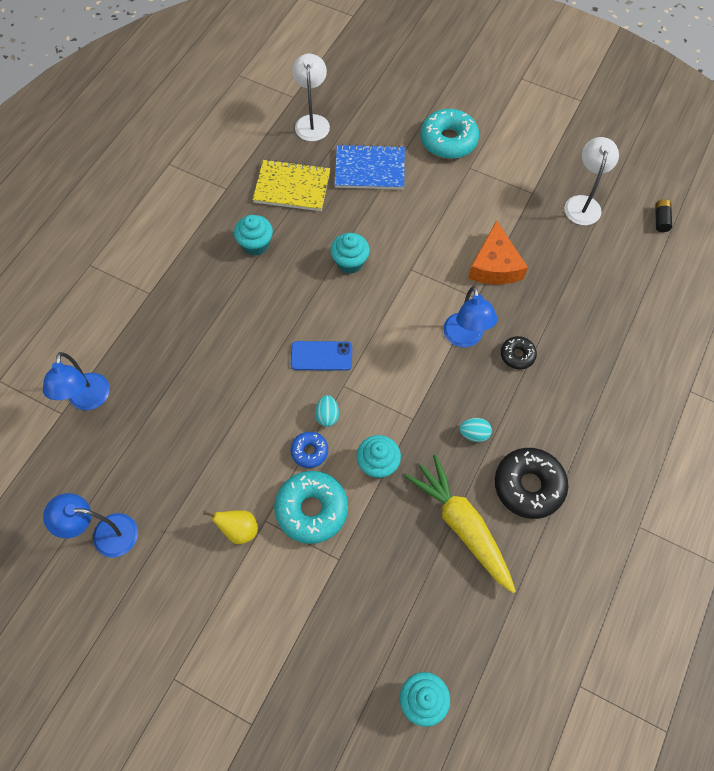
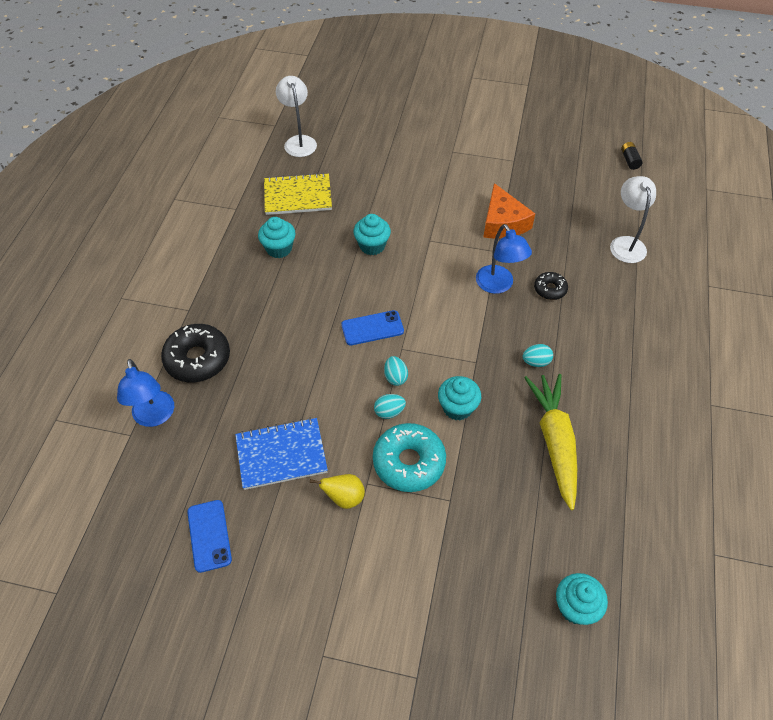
camera: 15 degrees left, 10 degrees down
(105, 534) = (209, 535): blue lamp -> blue phone
(309, 451) = (389, 412): blue donut -> turquoise egg
(370, 169) = (364, 169): blue notebook -> blue notebook (281, 455)
(448, 141) = (426, 134): turquoise donut -> none
(462, 525) = (554, 442): yellow carrot -> yellow carrot turned 45 degrees clockwise
(528, 486) = (601, 394): black donut -> black donut (198, 359)
(583, 203) = (560, 160): white lamp -> white lamp (626, 243)

